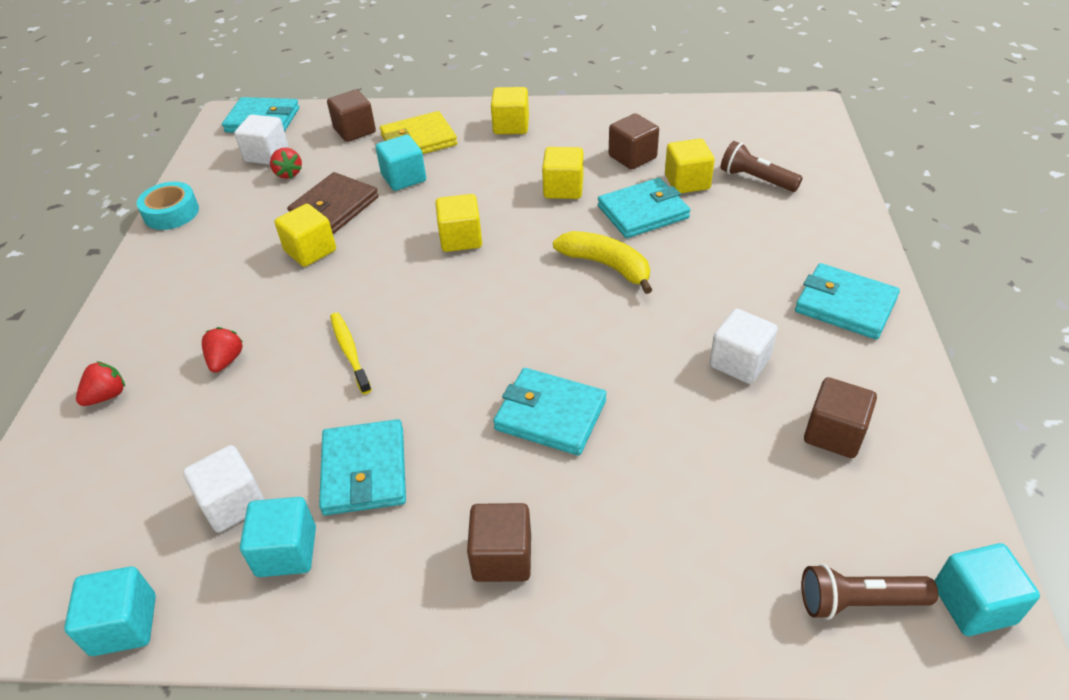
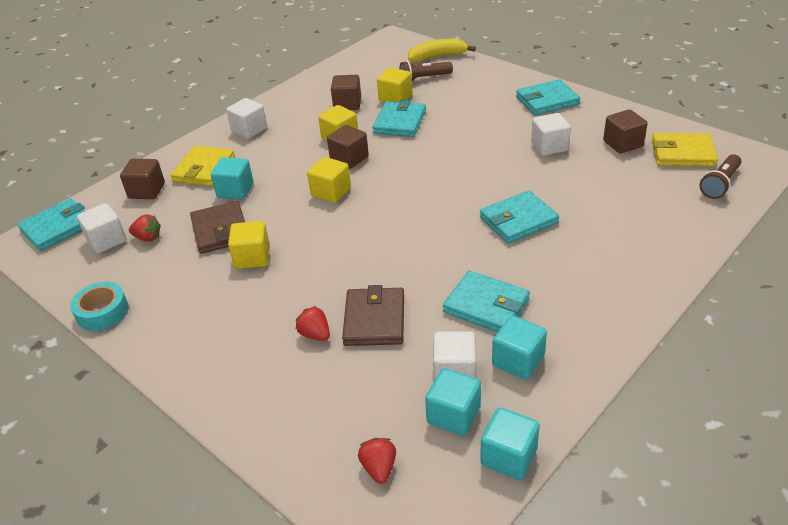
camera: 50 degrees left, 5 degrees down
(107, 396) = (277, 408): red strawberry -> red strawberry (379, 468)
(276, 391) = (374, 320): none -> brown wallet
(349, 352) = (377, 275): yellow toothbrush -> none
(502, 557) = (600, 278): brown cube -> brown cube (349, 159)
(511, 126) = (249, 130): yellow cube -> white cube
(606, 266) = (427, 153): yellow banana -> yellow banana (437, 57)
(890, 515) = (682, 153): none -> yellow wallet
(973, 604) = (745, 157): turquoise cube -> turquoise cube (453, 415)

